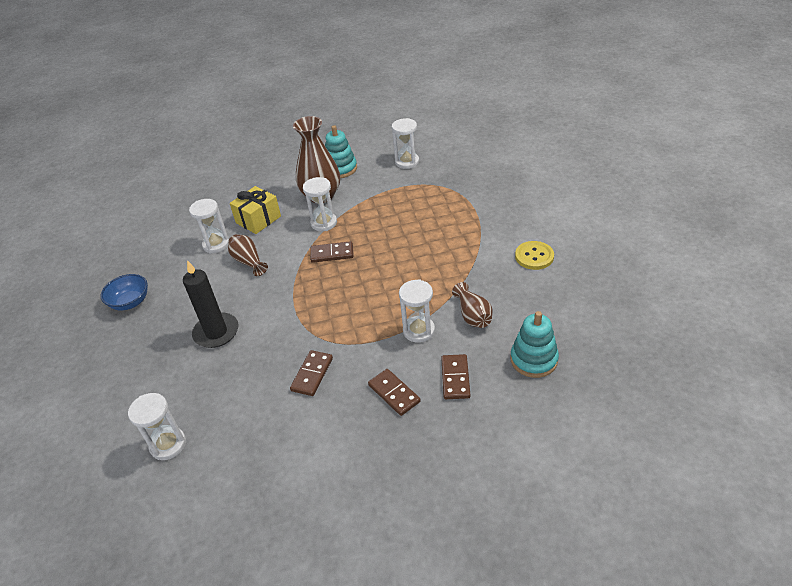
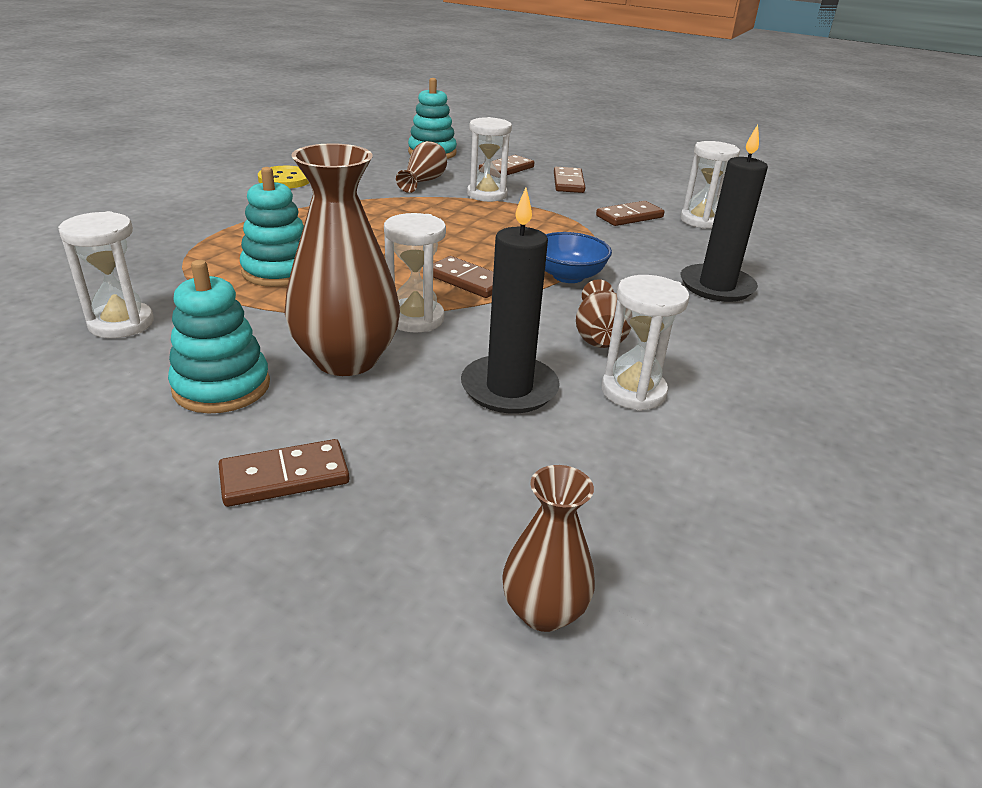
camera: 145 degrees left, 10 degrees down
(130, 302) = (856, 385): blue bowl -> blue bowl (568, 276)
(168, 445) = (822, 240): white hourglass -> white hourglass (701, 220)
(198, 180) = (543, 611): none -> brown vase
(258, 219) = (509, 388): yellow gift -> black candle
(287, 165) = (284, 477): none -> brown domino
(407, 207) = (279, 271): none -> turquoise stacking toy

